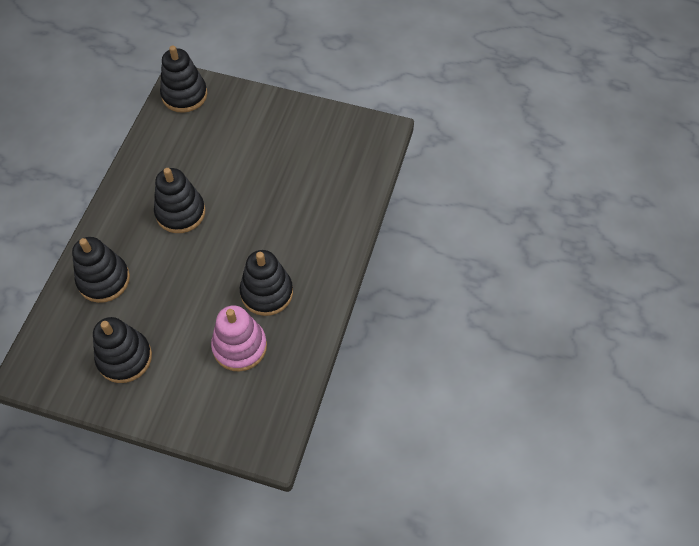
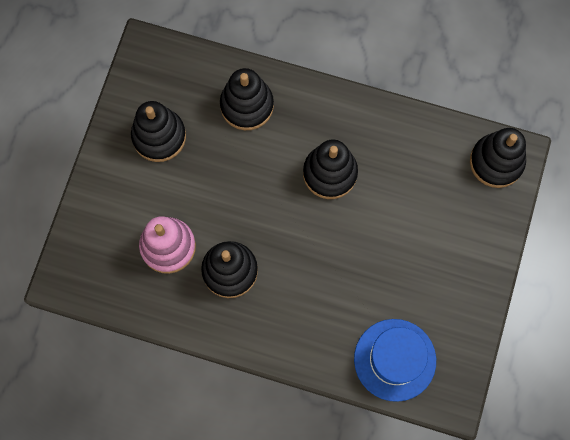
camera: 90 degrees right, 15 degrees up
(350, 168) = (395, 360): none -> blue hat

